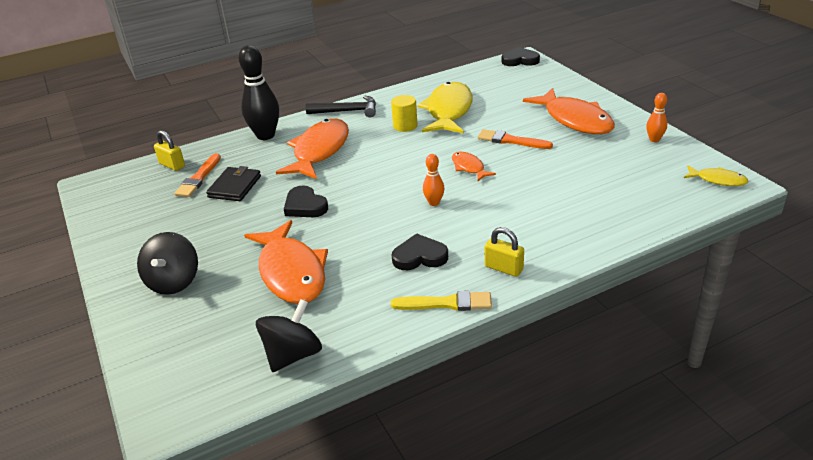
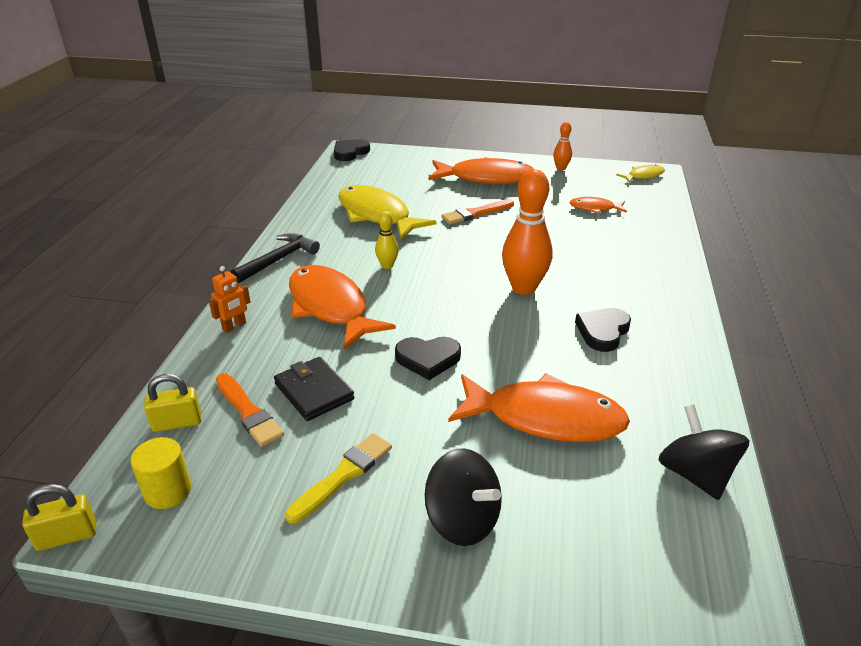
camera: 55 degrees left, 0 degrees up
(265, 135) = (234, 326): black bowling pin -> orange robot
(390, 144) = (387, 265): none -> yellow bowling pin
(405, 126) = (365, 244): yellow cylinder -> yellow cylinder (168, 491)
(434, 203) = (523, 288): orange bowling pin -> orange bowling pin, size x2.00
(446, 303) = (689, 349): yellow brush -> yellow brush (343, 475)
(469, 167) = (490, 248): orange fish -> orange fish (594, 208)
(503, 268) = (665, 300): yellow padlock -> yellow padlock (67, 536)

